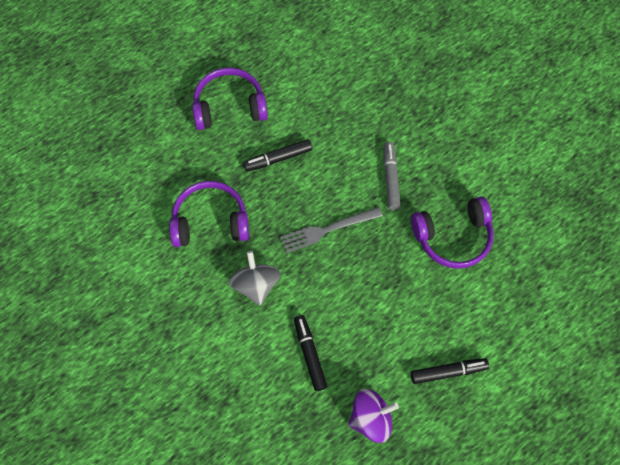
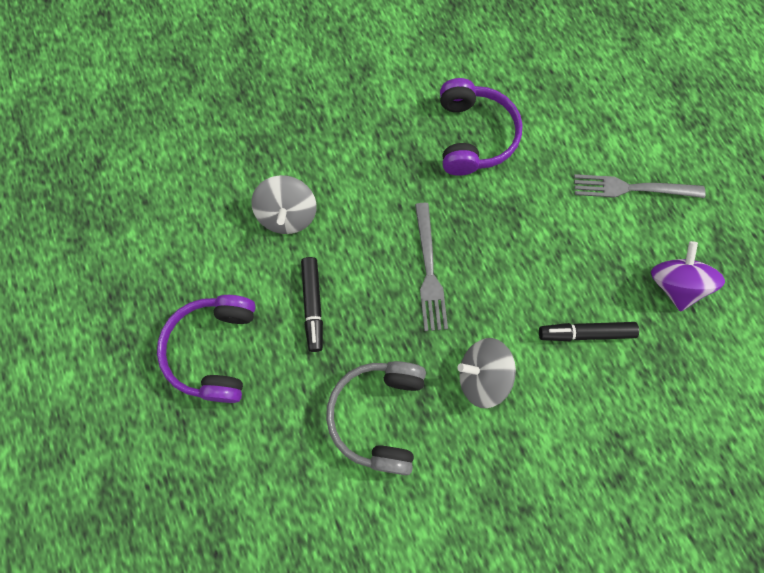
camera: 75 degrees left, 5 degrees up
(210, 221) = (378, 415): purple headphones -> grey headphones
(342, 123) = (288, 215): none -> grey spinning top
(391, 178) = (380, 180): grey marker -> none
(448, 372) = (632, 188): black marker -> grey fork

